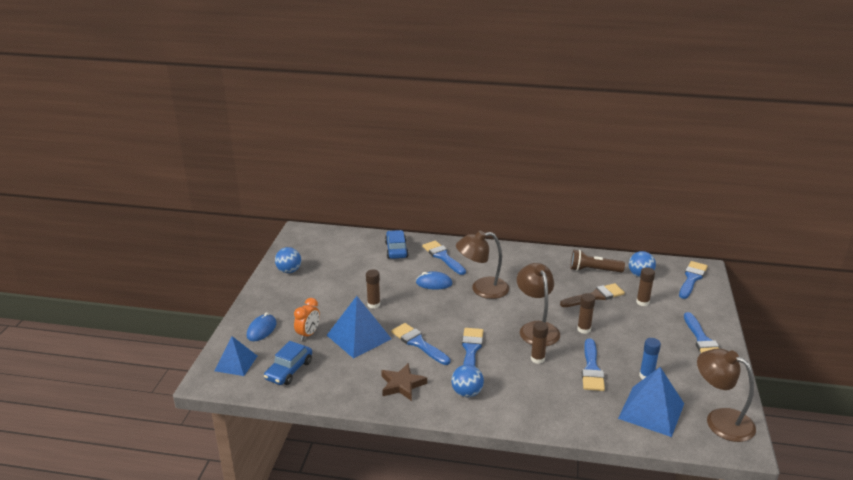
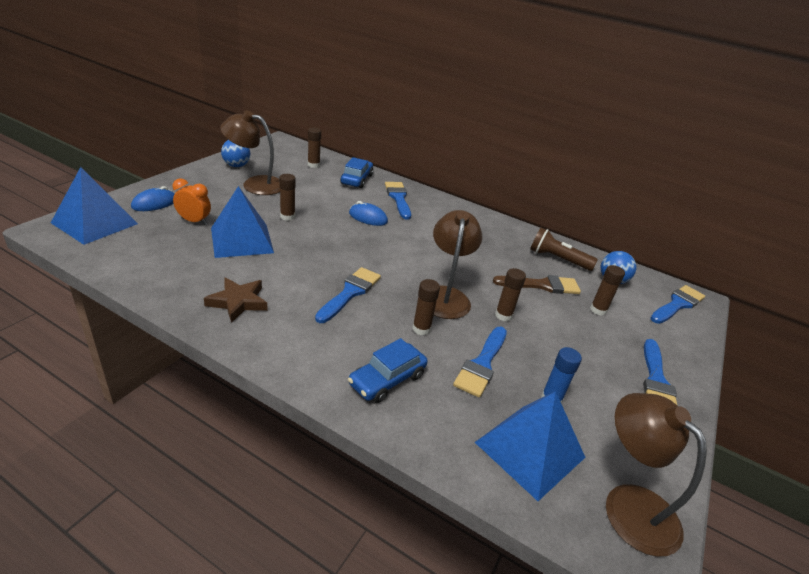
camera: 15 degrees right, 5 degrees up
(236, 363) = (95, 223): blue pyramid -> blue pyramid, size x1.53
(289, 370) = (137, 247): blue car -> blue car (387, 379)
(308, 334) = (194, 221): orange clock -> orange clock turned 120 degrees counterclockwise
(350, 247) = (313, 165): none -> brown glue stick
(418, 343) = (298, 266): blue brush -> none
(467, 393) = (303, 337): blue ball -> none
(482, 289) = (415, 238): brown lamp -> brown lamp (255, 184)

